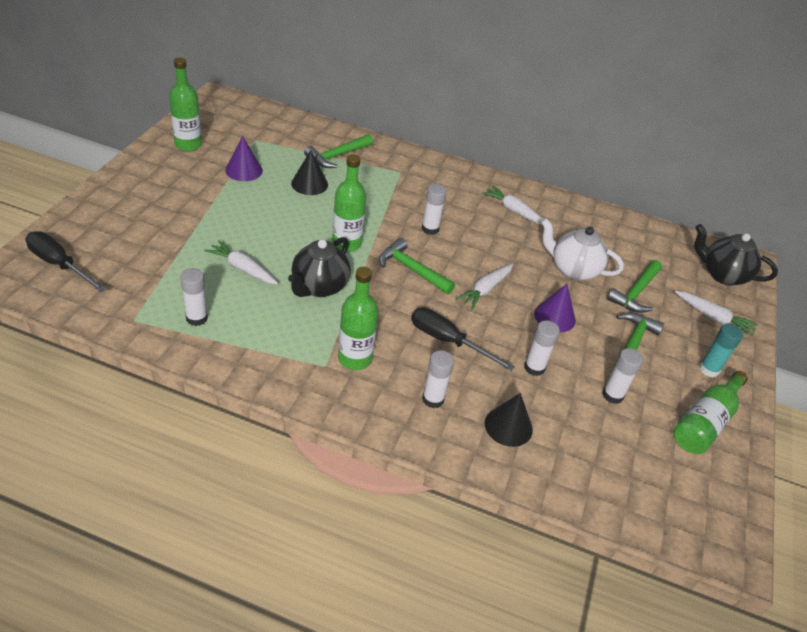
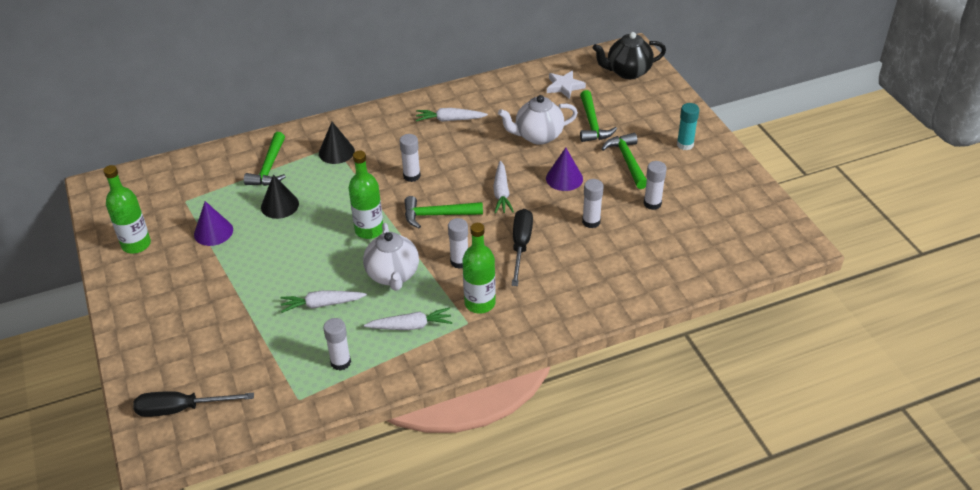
camera: 35 degrees left, 0 degrees up
(319, 287) = (393, 275): black teapot -> white teapot
(433, 399) = (558, 289): white glue stick -> white glue stick (459, 261)
(448, 341) = (521, 245): black screwdriver -> black screwdriver turned 105 degrees clockwise
(508, 426) = (618, 270): black cone -> black cone (336, 152)
(646, 249) = (564, 86): none -> white star
(705, 422) = (716, 180): green bottle -> none
(713, 317) = (652, 107): white carrot -> white carrot (411, 326)

